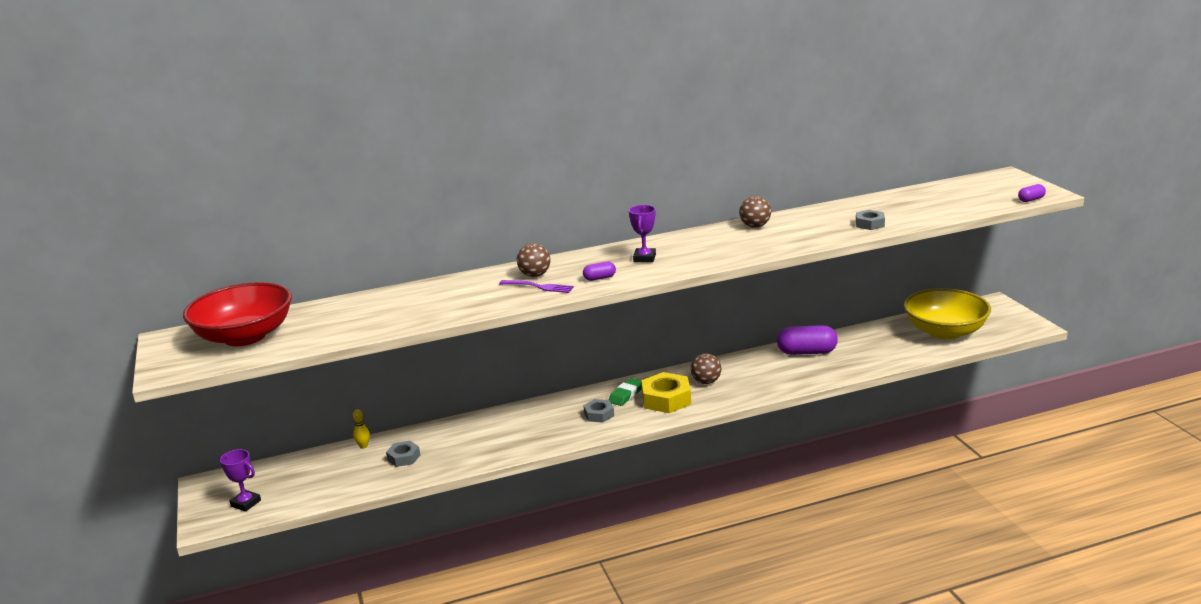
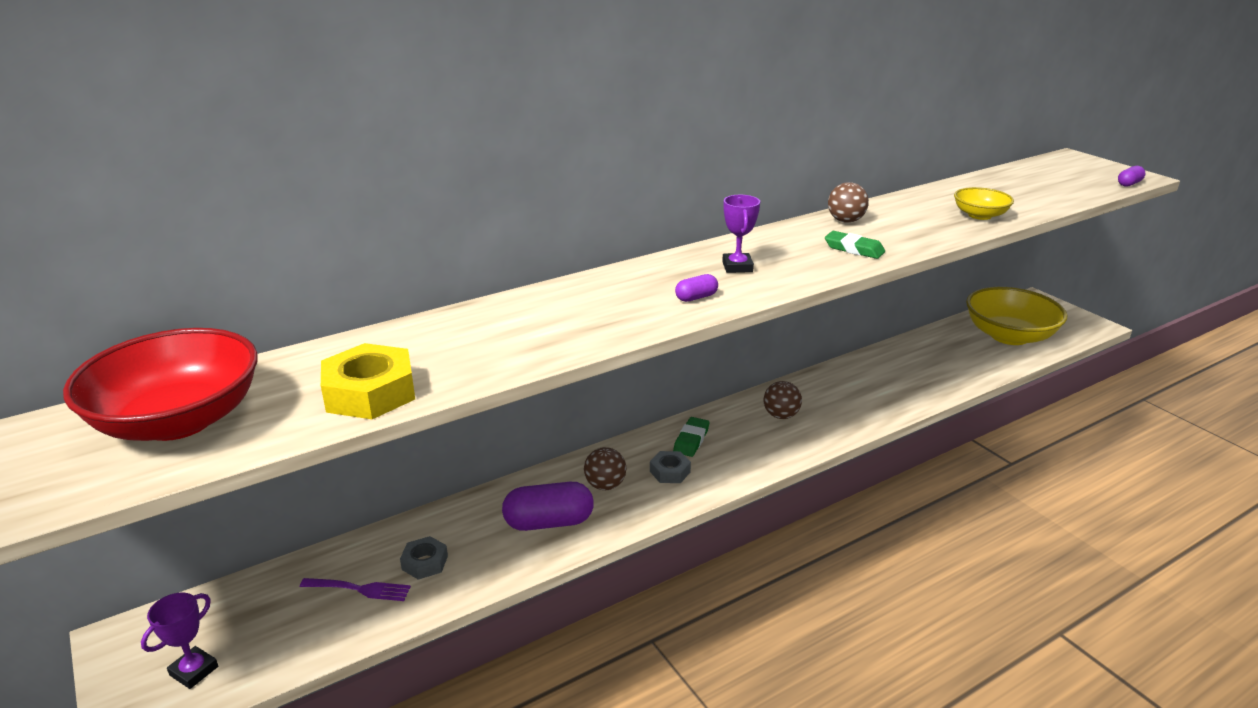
camera: 15 degrees left, 5 degrees up
(246, 503) = (194, 671): purple trophy -> purple trophy turned 75 degrees counterclockwise
(363, 446) = (358, 548): yellow bowling pin -> none
(535, 275) = (602, 296): brown ball -> brown ball (605, 485)
(538, 287) = (618, 314): purple fork -> purple fork (358, 589)
(666, 399) = (744, 443): yellow nut -> yellow nut (370, 393)
(743, 248) = (854, 249): none -> green eraser
(806, 352) = (876, 369): purple capsule -> purple capsule (549, 522)
(870, 224) = (980, 215): grey nut -> yellow bowl

